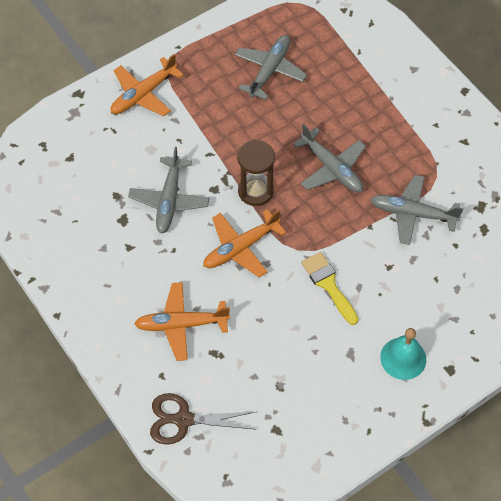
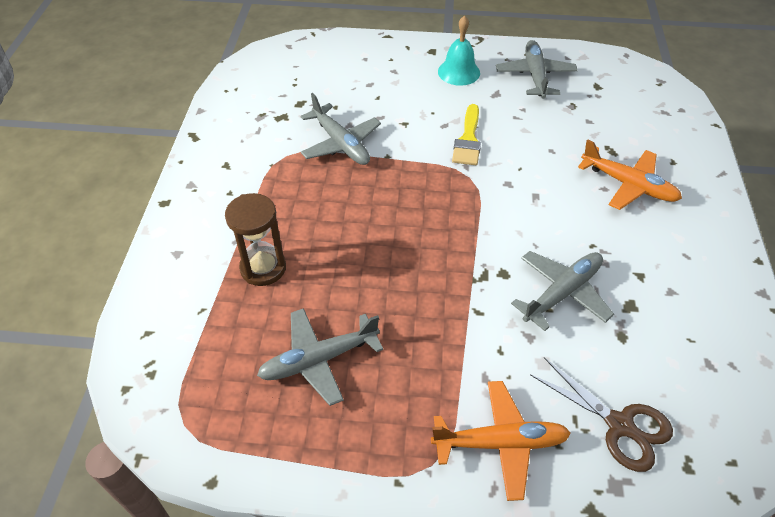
camera: 140 degrees left, 10 degrees down
(184, 419) = (672, 127): brown scissors -> brown scissors (619, 425)
(241, 248) = (521, 208): orange plane -> none
(255, 191) = (462, 245): brown hourglass -> brown hourglass (263, 268)
(331, 168) = (367, 219): grey plane -> grey plane (535, 76)

